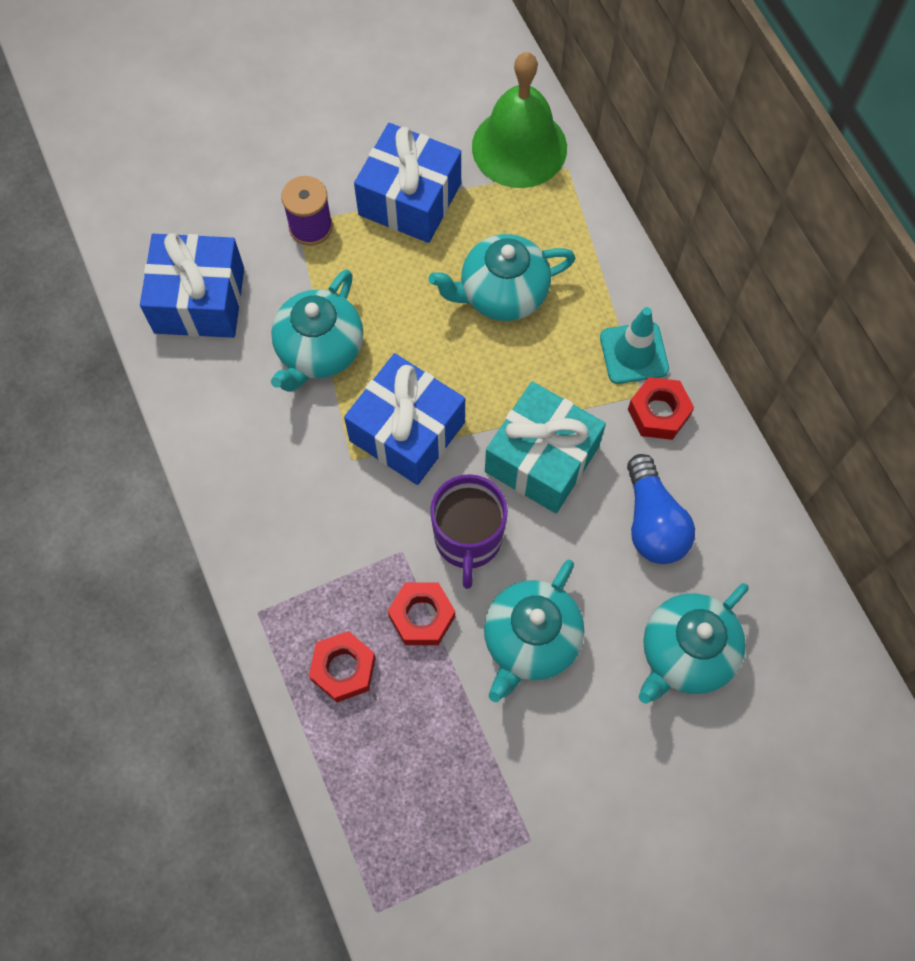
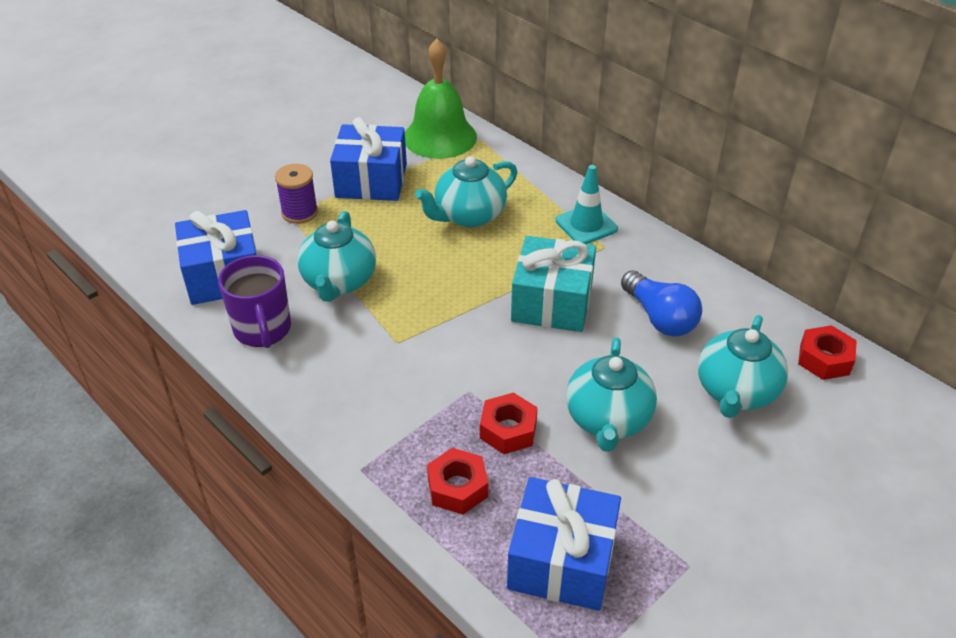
camera: 20 degrees left, 25 degrees down
(407, 431) = (435, 313): blue gift -> blue gift (561, 560)
(468, 540) = (520, 368): purple mug -> purple mug (263, 330)
(658, 413) = (624, 253): red nut -> red nut (824, 359)

